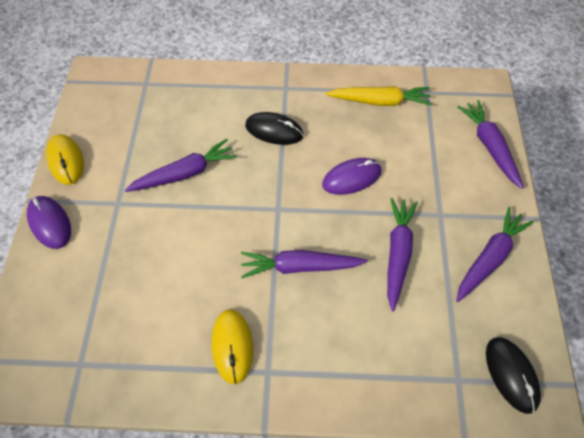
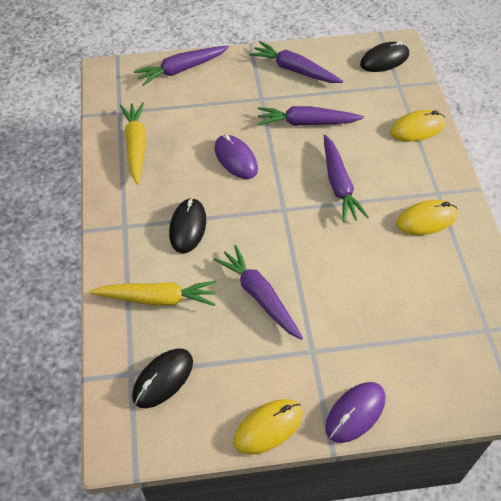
camera: 100 degrees left, 5 degrees down
(133, 101) = (163, 379): none -> black mouse
(205, 104) = (157, 298): none -> yellow carrot
(376, 380) = (417, 128): none -> yellow mouse

